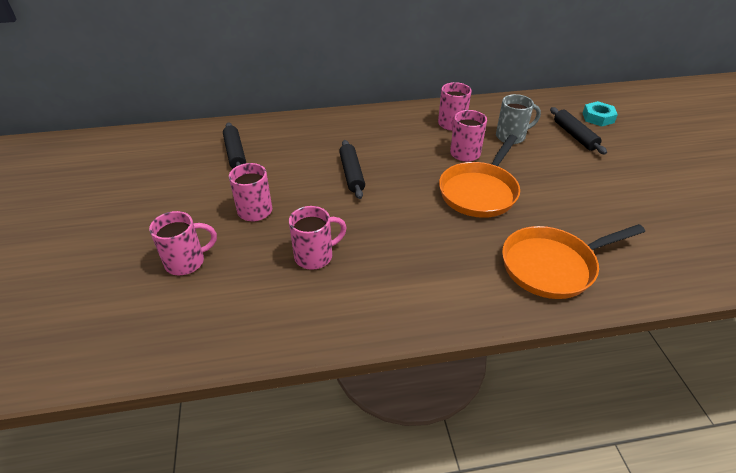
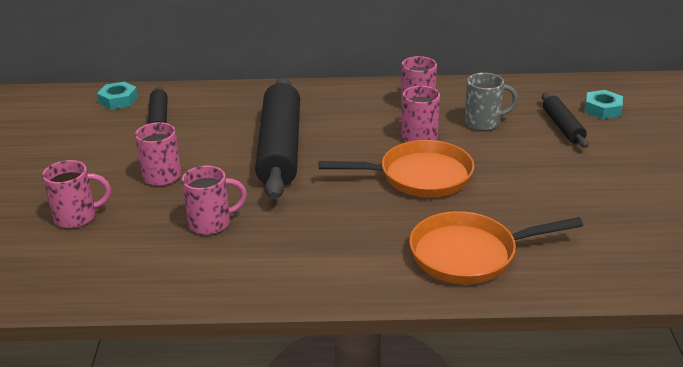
camera: 10 degrees right, 10 degrees down
(193, 137) = (118, 100): none -> turquoise nut
(352, 174) = (280, 148): black rolling pin -> black rolling pin, size x2.03
(479, 192) = (419, 176): orange pan -> orange pan turned 135 degrees counterclockwise

